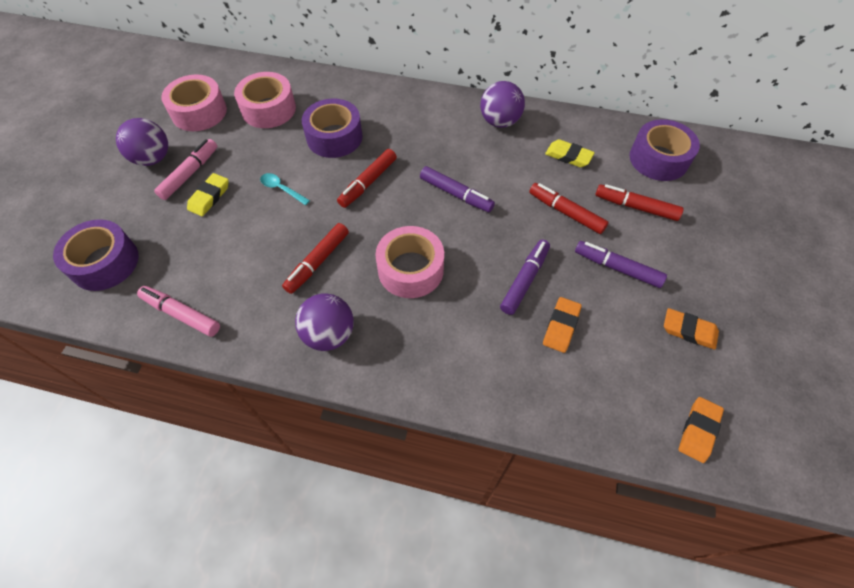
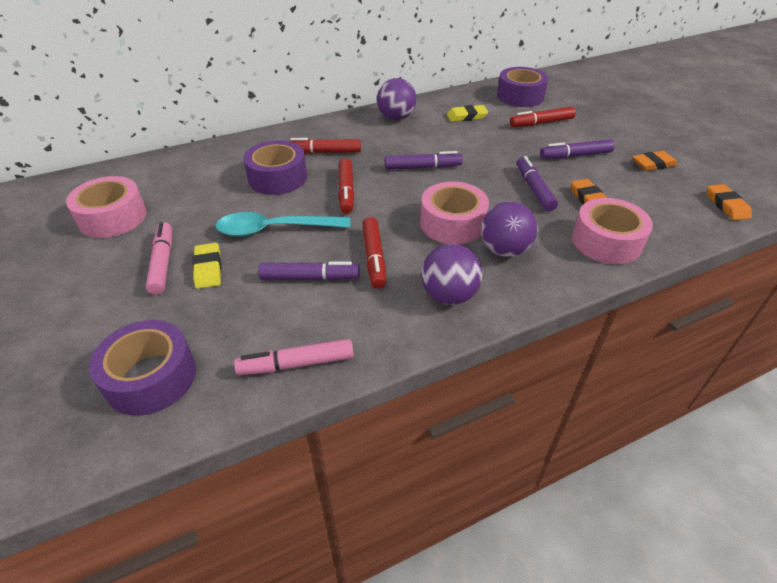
camera: 40 degrees left, 15 degrees down
(153, 159) = (102, 272): purple ball -> purple ball (504, 250)
(258, 250) = (310, 278): none -> purple marker
(268, 109) = (188, 186): pink tape -> pink tape (606, 241)
(282, 189) = (275, 229): turquoise spoon -> turquoise spoon, size x2.01
(566, 212) = (506, 144): red marker -> red marker (324, 152)

